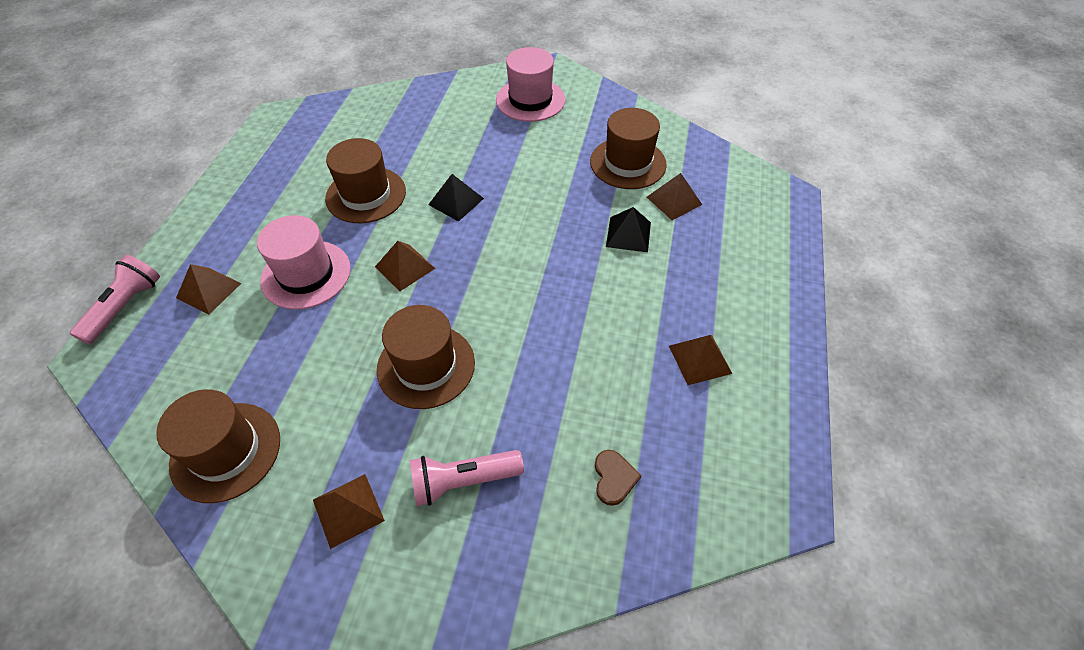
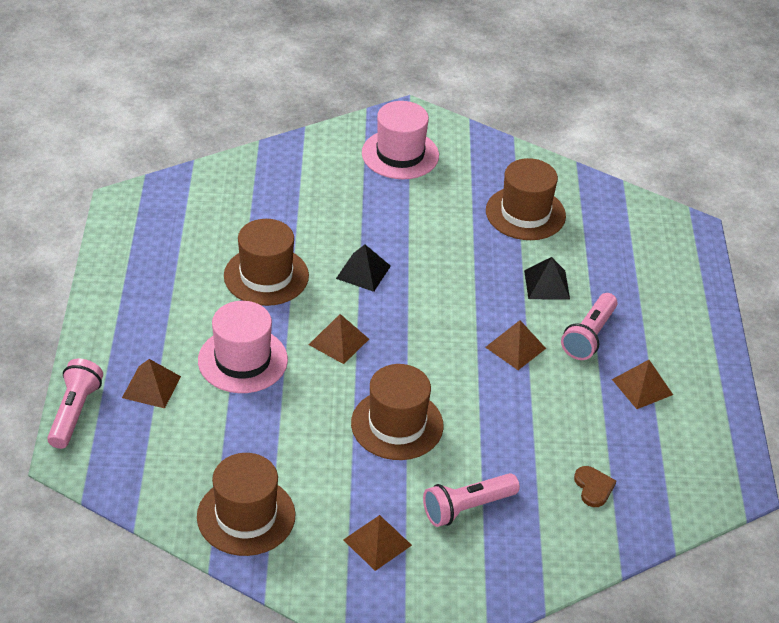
camera: 15 degrees left, 10 degrees down
(657, 294) = (589, 336): none -> pink flashlight
(674, 200) = (582, 246): brown pyramid -> brown pyramid (515, 347)

